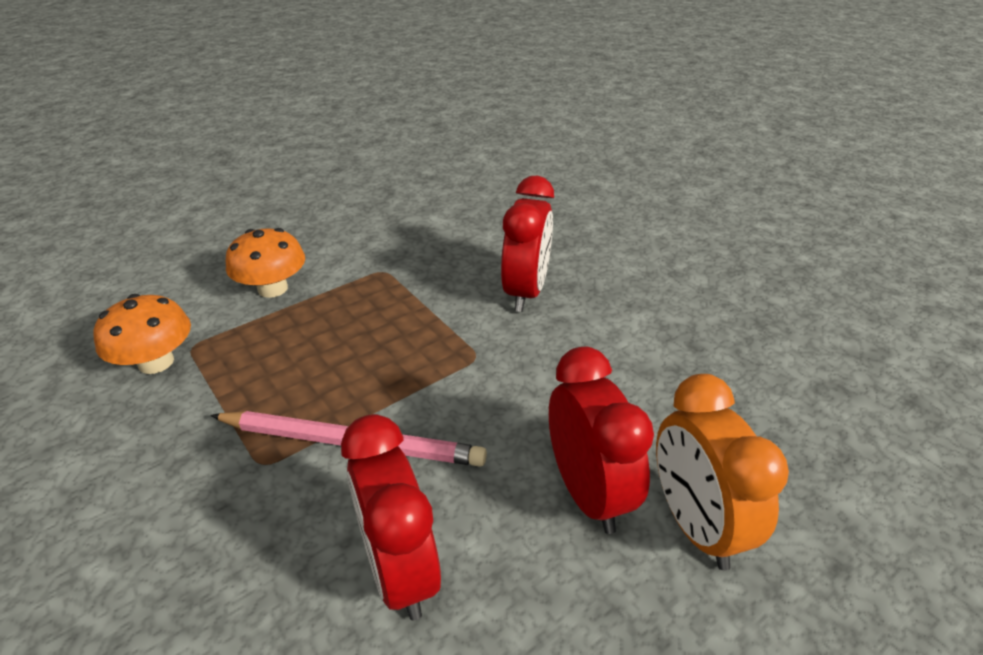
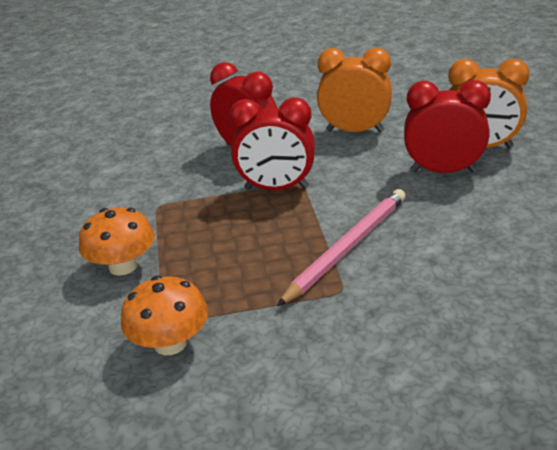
camera: 60 degrees left, 5 degrees down
(399, 570) = (464, 244): red clock -> red clock (276, 188)
(637, 365) = (354, 131): none -> orange clock

